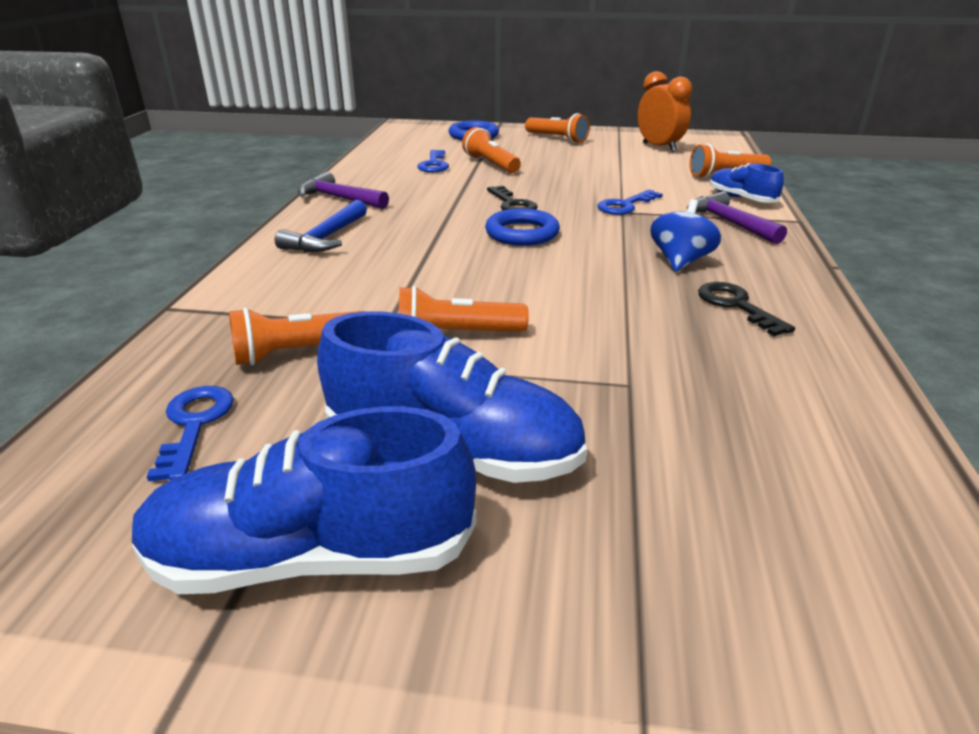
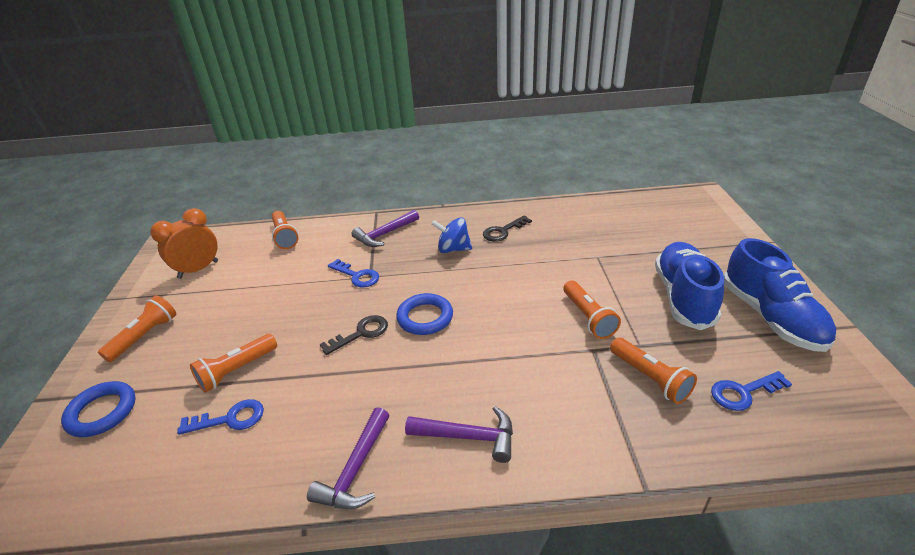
camera: 100 degrees left, 5 degrees up
(326, 238) = (469, 437): blue hammer -> purple hammer
(741, 199) = (337, 230): blue shoe -> none

